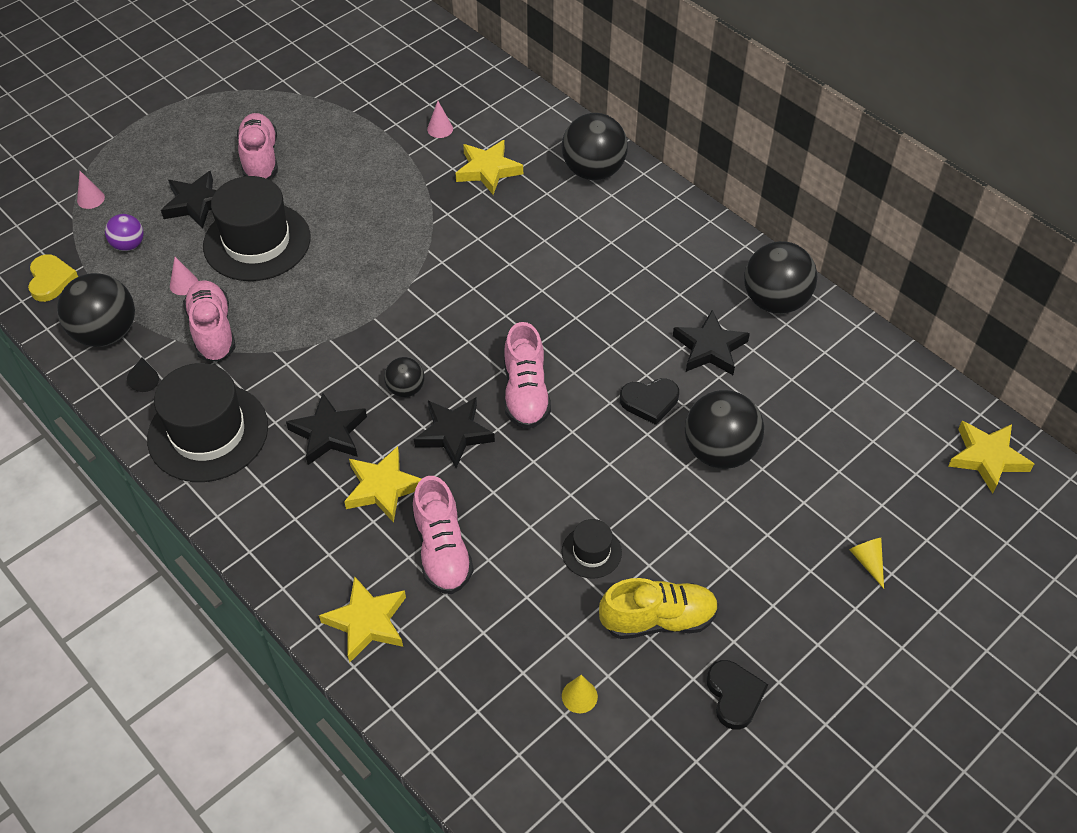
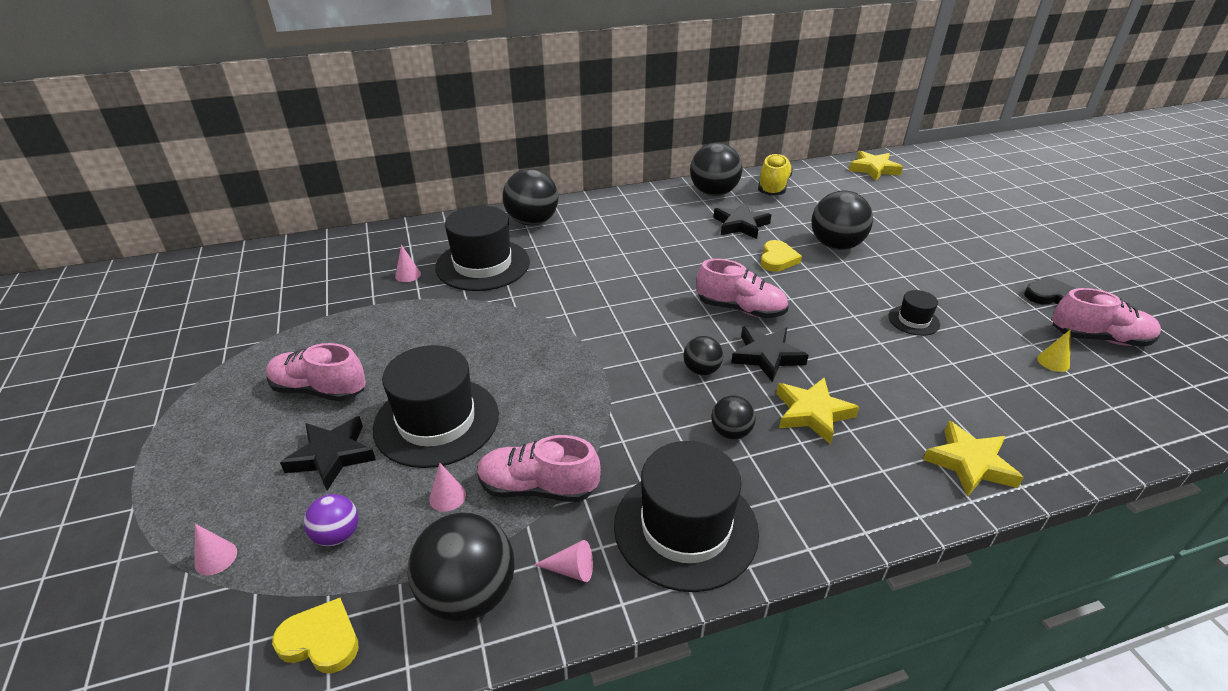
camera: 65 degrees left, 15 degrees down
(145, 379) = (571, 569): black cone -> pink cone
(329, 433) = (731, 432): black star -> black ball
(442, 550) = (895, 395): pink shoe -> pink shoe (1099, 338)
(488, 170) = (482, 265): yellow star -> black hat
(649, 401) = (777, 259): black heart -> yellow heart
(658, 619) = (982, 308): yellow shoe -> yellow shoe (773, 187)
(867, 562) = (943, 222): yellow cone -> none

